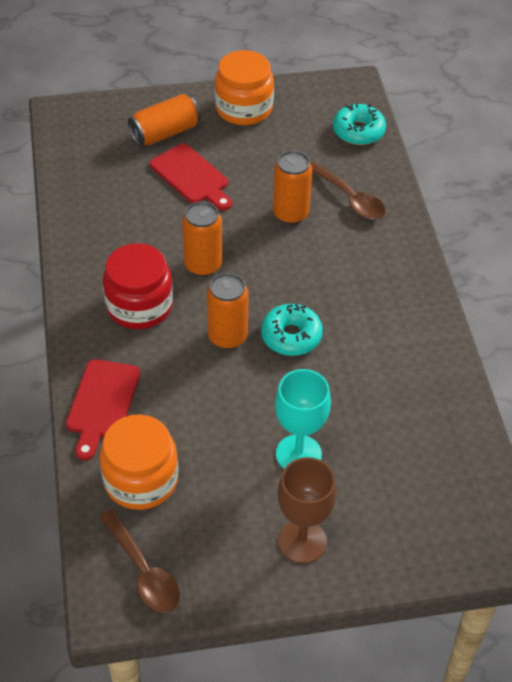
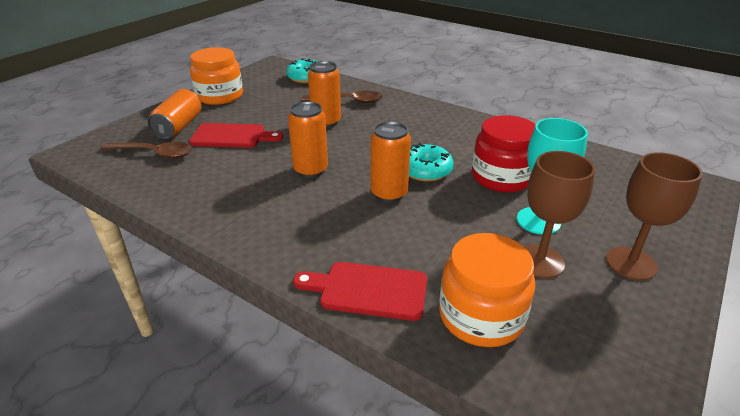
camera: 45 degrees left, 15 degrees down
(102, 403) = (368, 290): red cutting board -> red cutting board turned 135 degrees clockwise
(139, 306) = (300, 215): red jar -> red jar (501, 177)
(143, 571) = (596, 379): brown spoon -> brown spoon (154, 153)
(241, 482) = (539, 261): none -> brown goblet

